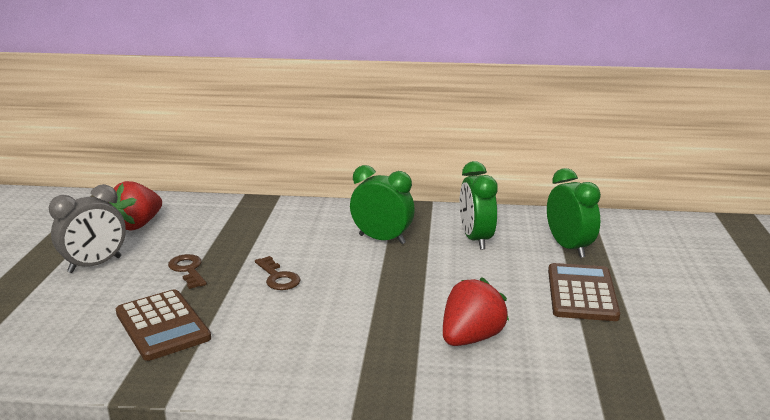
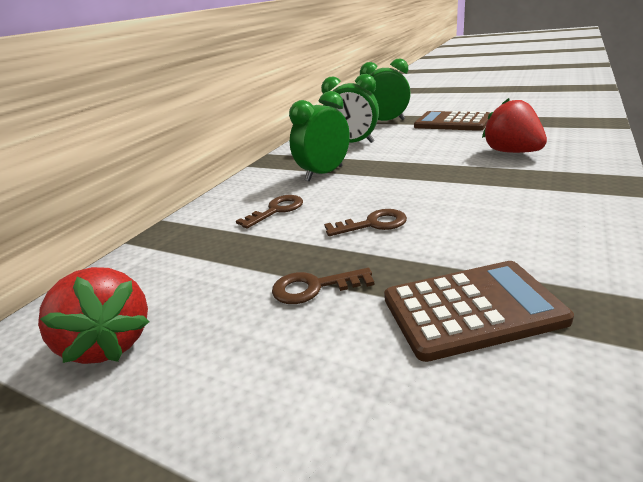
camera: 65 degrees left, 5 degrees up
(95, 265) = (223, 399): grey clock -> none
(299, 234) = (276, 210): none -> brown key

